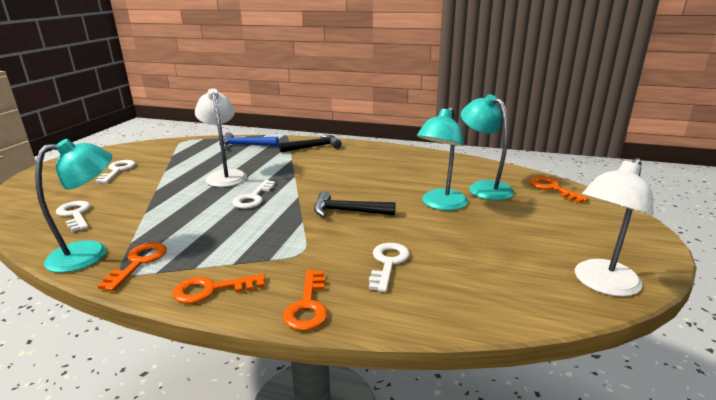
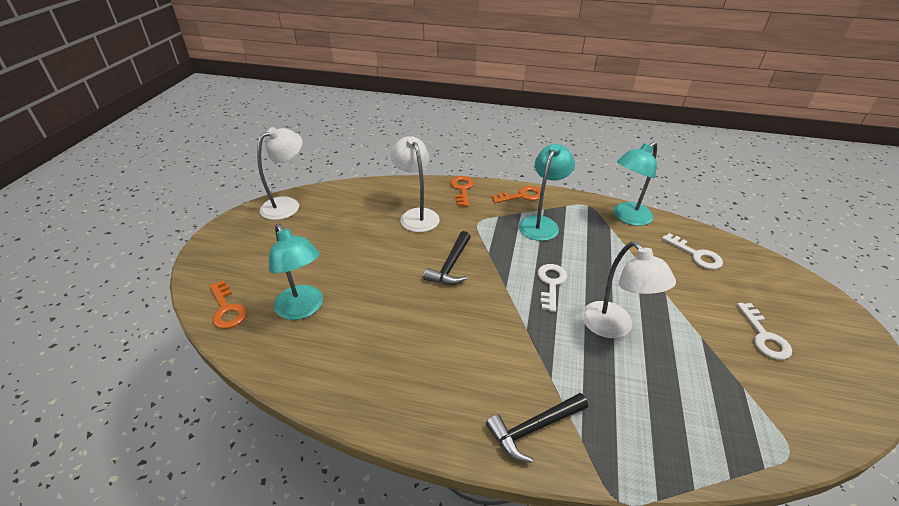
camera: 175 degrees right, 15 degrees up
(139, 262) = (585, 211): orange key -> none
(245, 145) = (659, 434): blue hammer -> none
(348, 211) = (451, 265): black hammer -> black hammer turned 105 degrees clockwise
(388, 263) = (416, 215): white key -> white lamp
(440, 204) = (361, 278): turquoise lamp -> turquoise lamp (541, 223)

